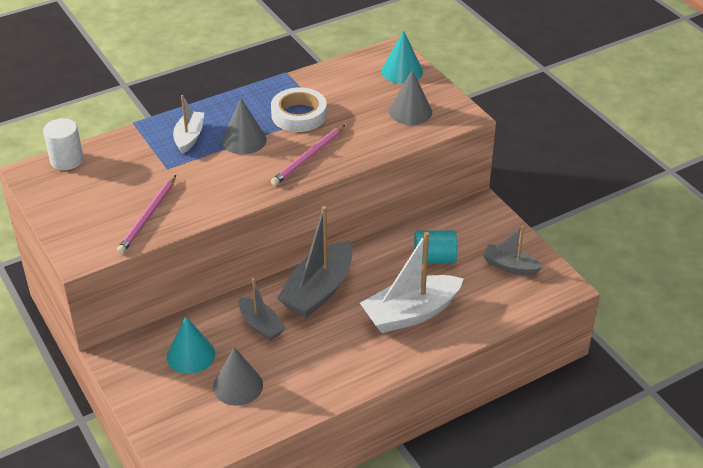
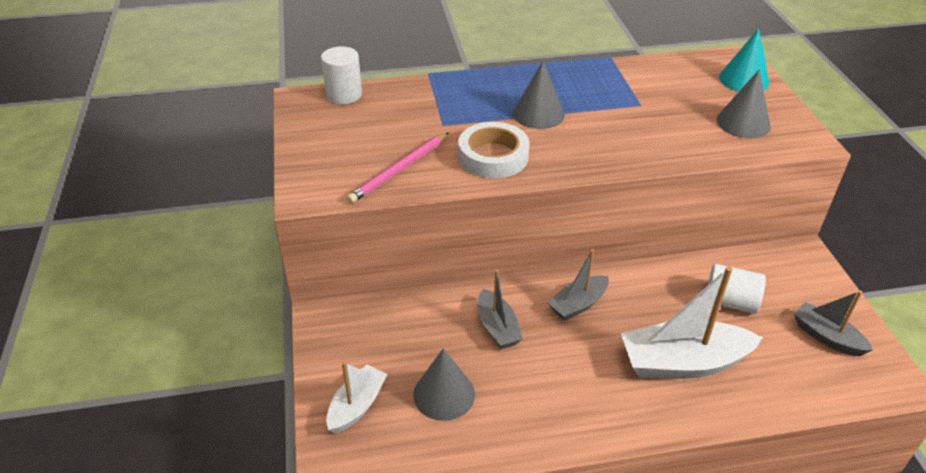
camera: 20 degrees right, 0 degrees up
(189, 137) = (480, 99): white boat -> white boat (357, 406)
(191, 355) = (406, 340): turquoise cone -> none
(299, 115) = (610, 101): white tape -> white tape (493, 156)
(309, 157) = (606, 146): pink pencil -> none
(318, 291) = (578, 304): grey boat -> grey boat, size x0.57
(434, 258) = (730, 302): turquoise cylinder -> white cylinder

